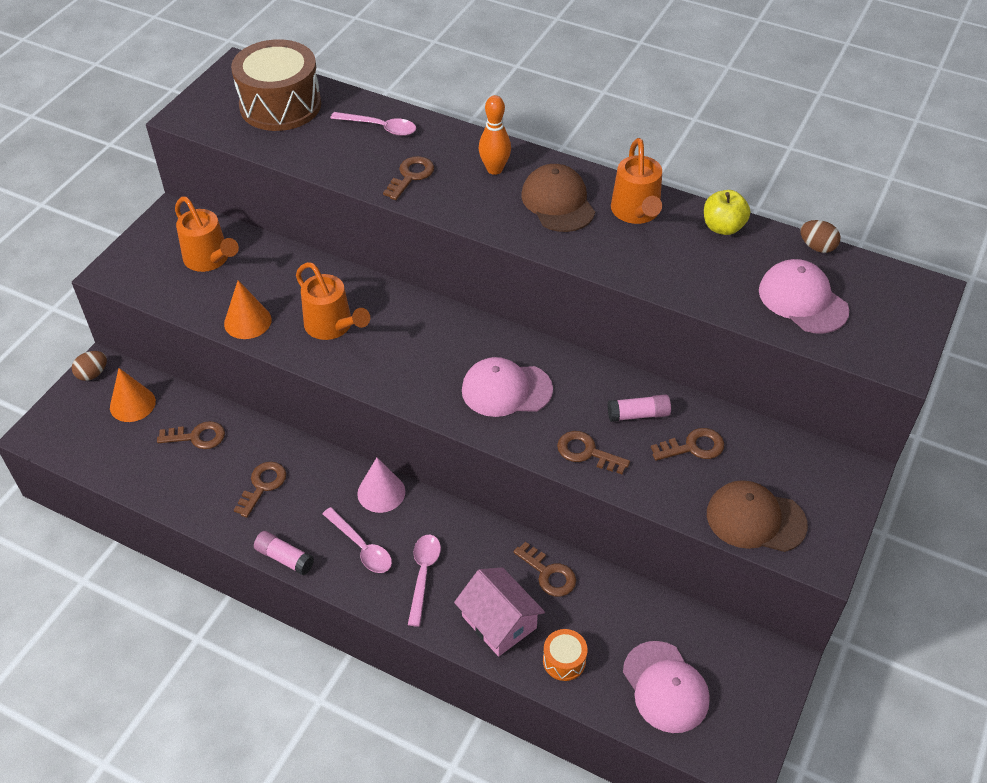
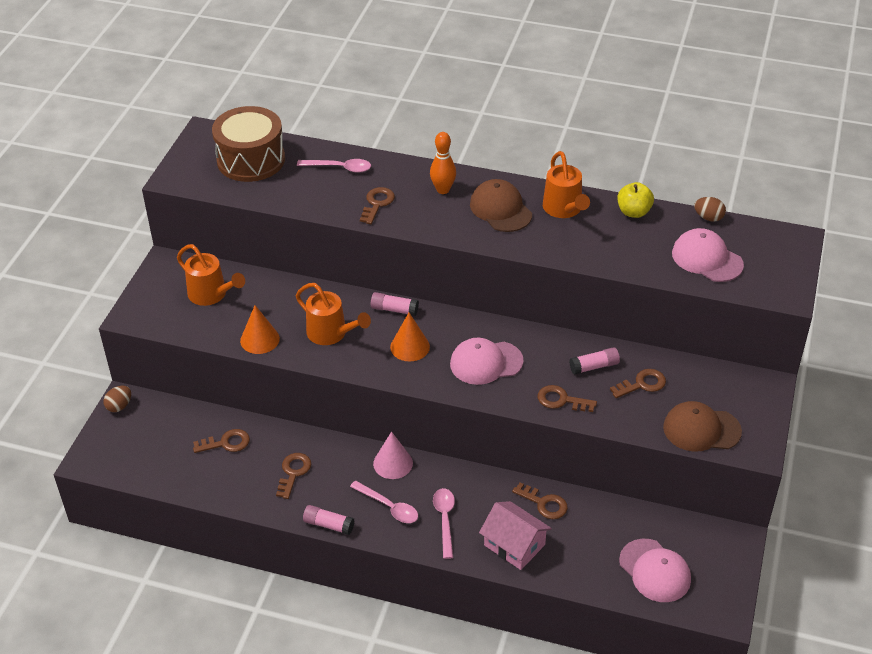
camera: 10 degrees left, 5 degrees down
(132, 404) = (162, 425): orange cone -> orange cone (410, 347)
(415, 307) = (394, 309): none -> pink glue stick
(564, 660) = (572, 564): orange drum -> none

